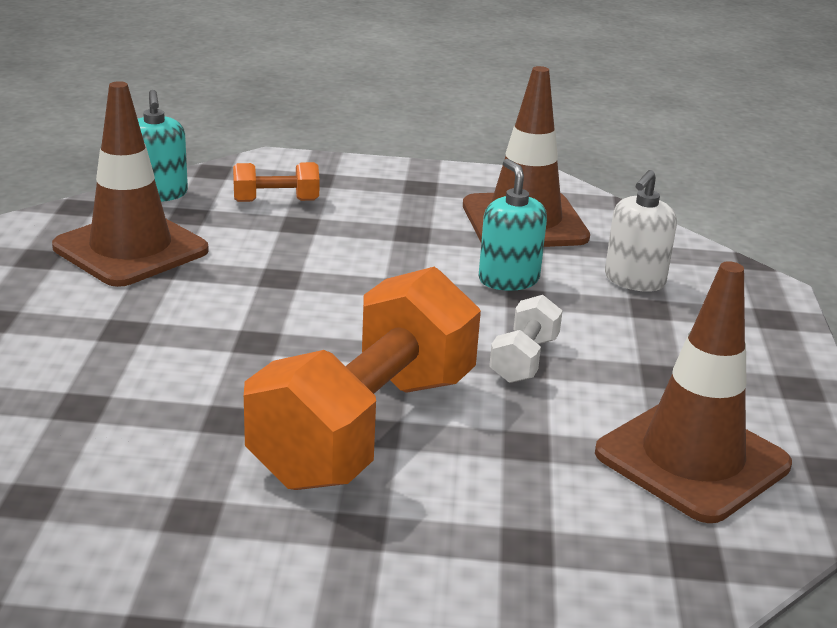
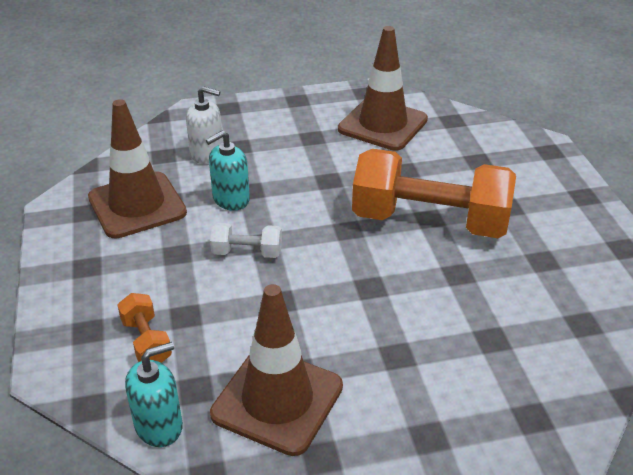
camera: 105 degrees left, 10 degrees up
(524, 359) = (325, 181): white dumbbell -> white dumbbell (247, 252)

